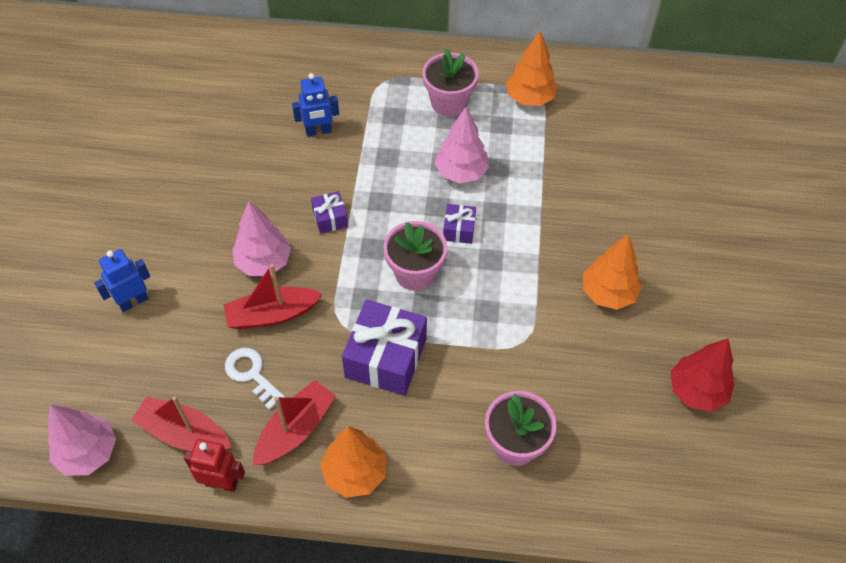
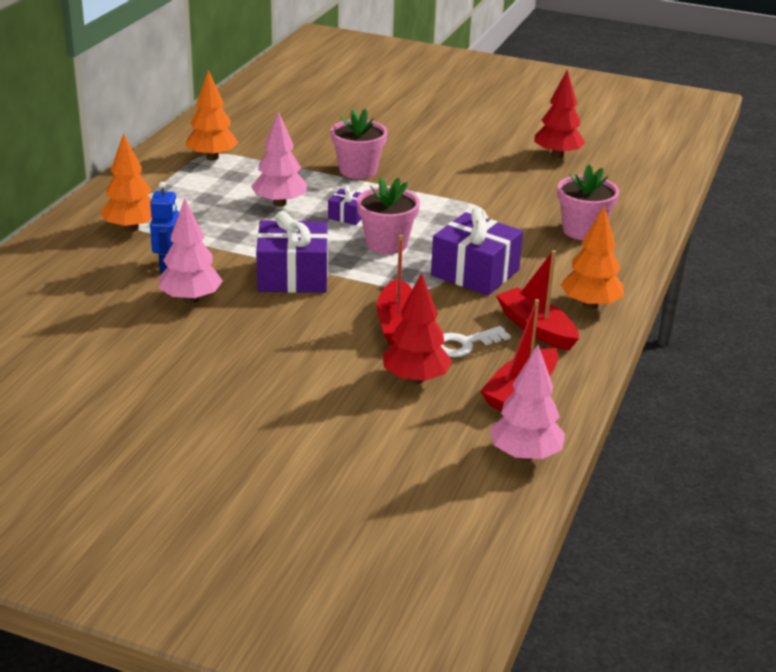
camera: 75 degrees left, 25 degrees down
(133, 301) = (336, 407): blue robot -> none
(186, 348) = (415, 379): none -> red tree
(221, 483) = (582, 375): red robot -> none
(263, 262) = (328, 320): pink tree -> pink tree (191, 299)
(330, 218) = (293, 276): purple gift -> purple gift, size x2.01
(449, 103) = (185, 194): pink flower pot -> pink flower pot (358, 170)
(608, 293) = (452, 168): orange tree -> orange tree (131, 228)

